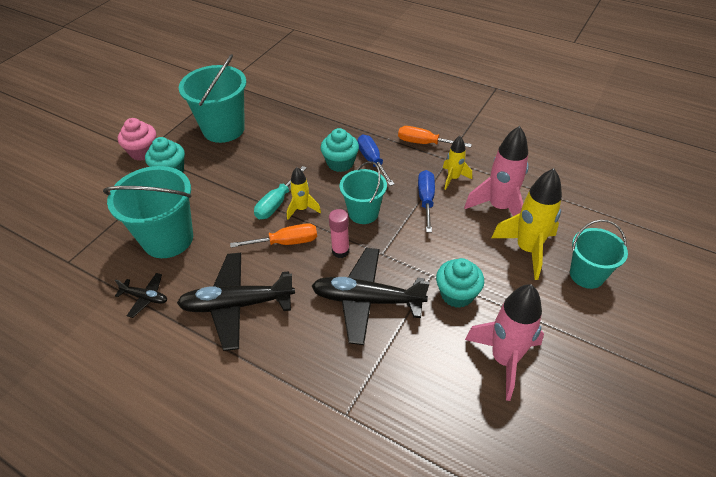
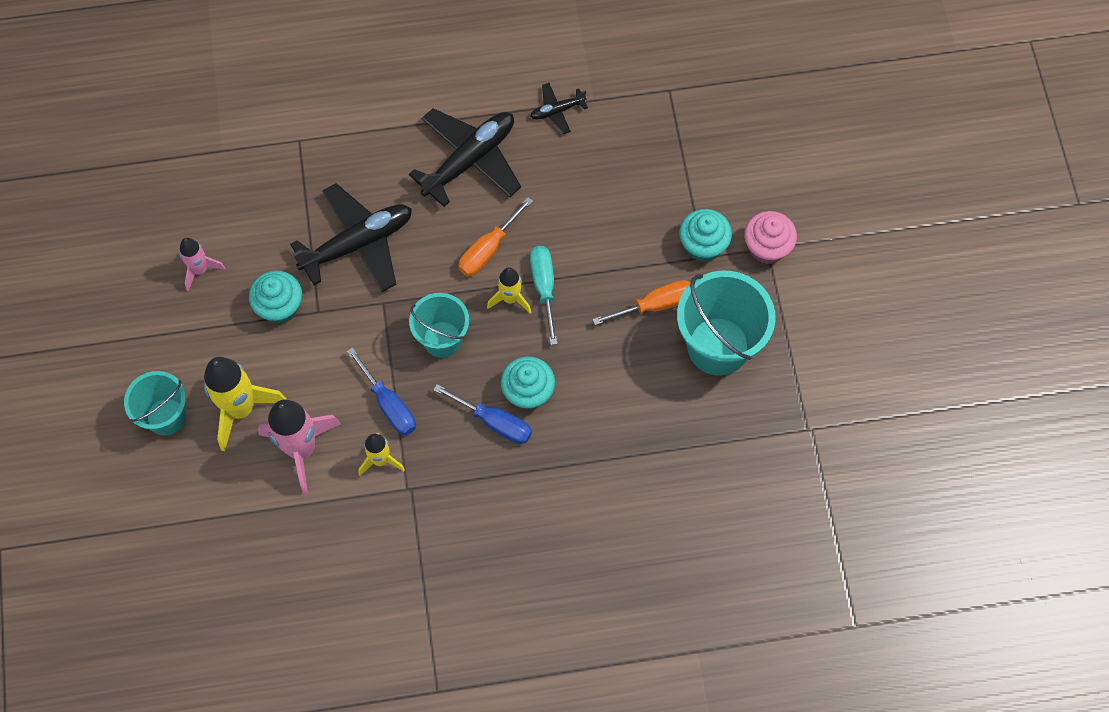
camera: 140 degrees right, 20 degrees up
(168, 239) = (606, 173): turquoise bucket -> none
(340, 251) = (426, 277): pink glue stick -> none
(424, 143) = (455, 498): orange screwdriver -> orange screwdriver (655, 305)
(504, 359) = (200, 270): pink rocket -> pink rocket, size x0.56

